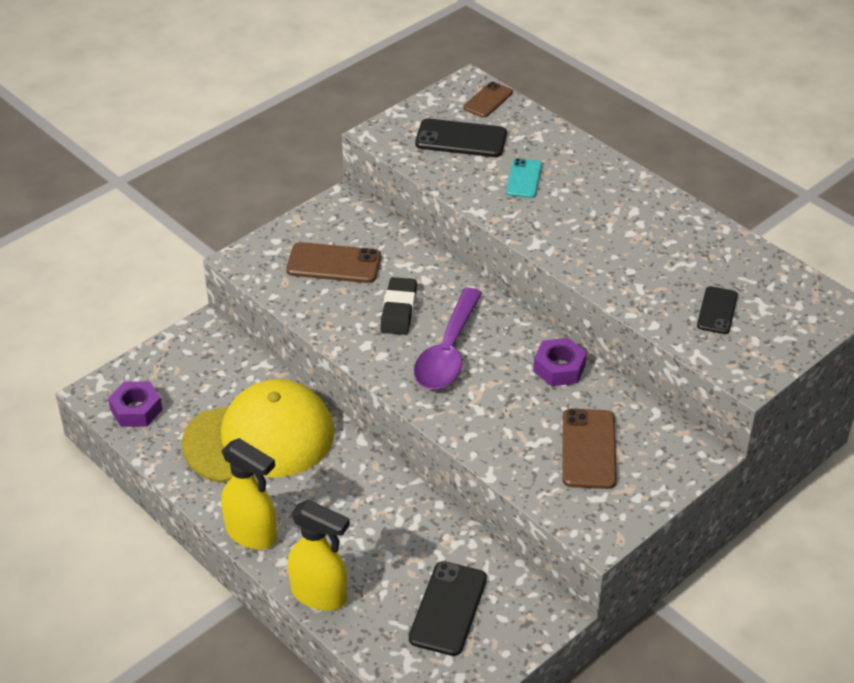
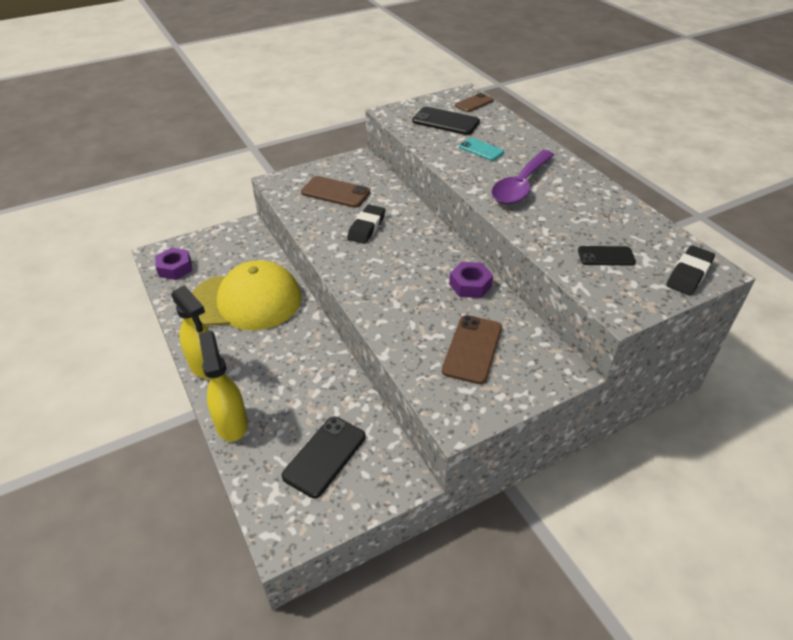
camera: 15 degrees right, 0 degrees up
(320, 595) = (231, 423): yellow spray bottle -> yellow spray bottle turned 150 degrees counterclockwise
(448, 352) = (390, 260): purple spoon -> purple spoon (521, 185)
(524, 179) = (481, 149): turquoise phone -> turquoise phone turned 75 degrees counterclockwise
(717, 310) = (606, 256): black phone -> black phone turned 60 degrees clockwise
(812, 317) = (689, 274): none -> black eraser

